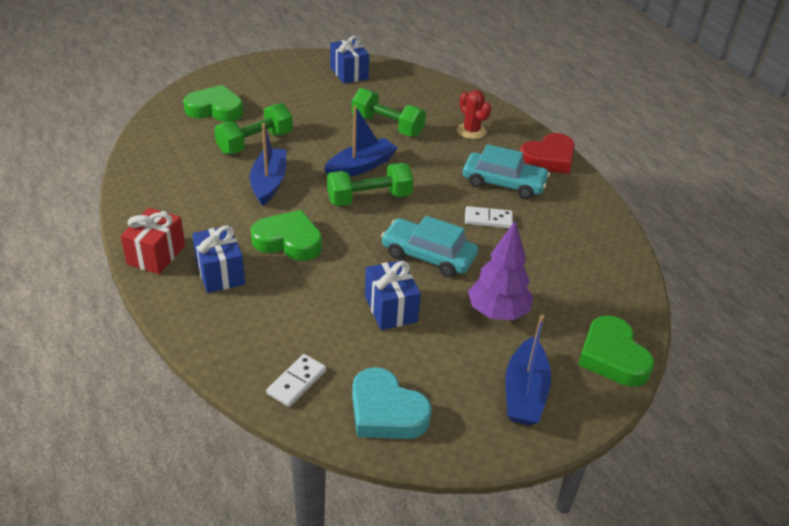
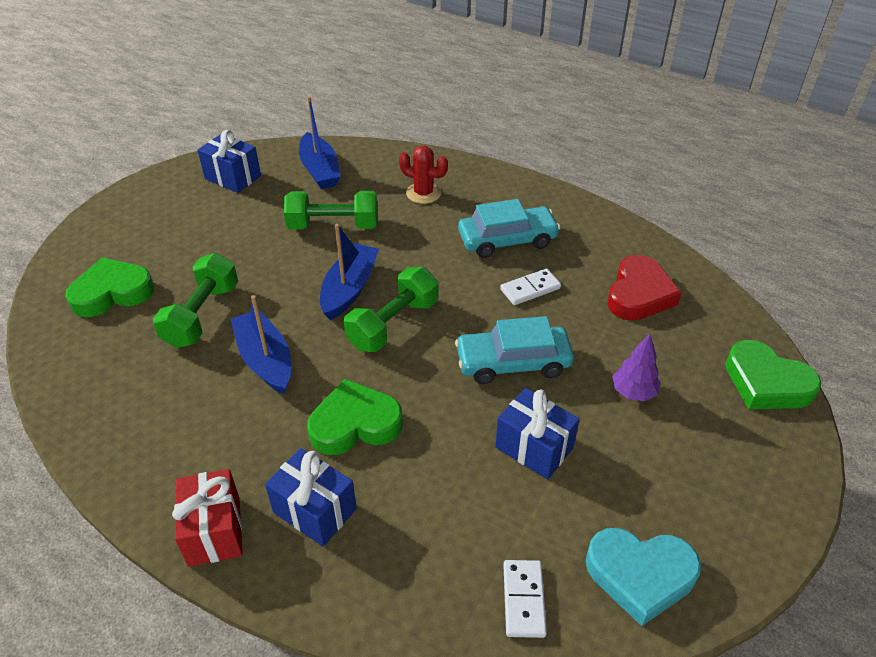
camera: 30 degrees left, 5 degrees up
(497, 313) = (633, 392): purple tree -> purple tree, size x0.63
(524, 392) = (735, 469): blue boat -> blue boat (320, 170)
(548, 159) = (522, 192): red heart -> red heart (639, 294)

